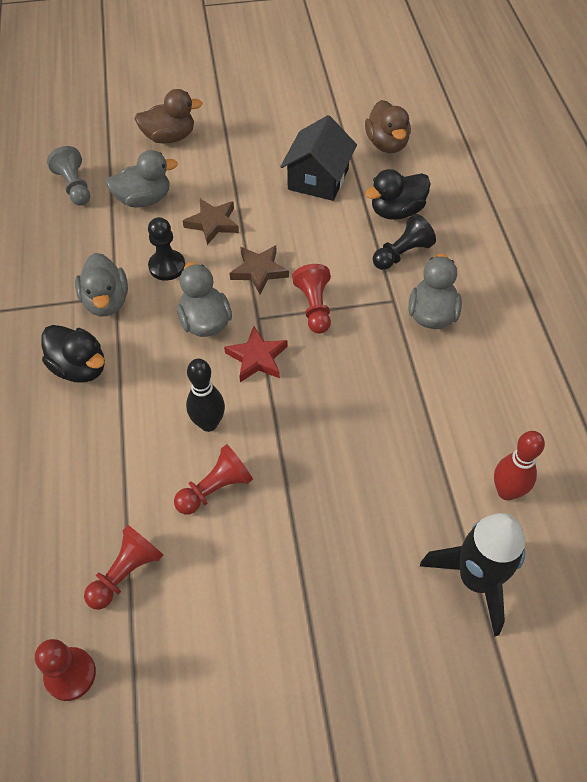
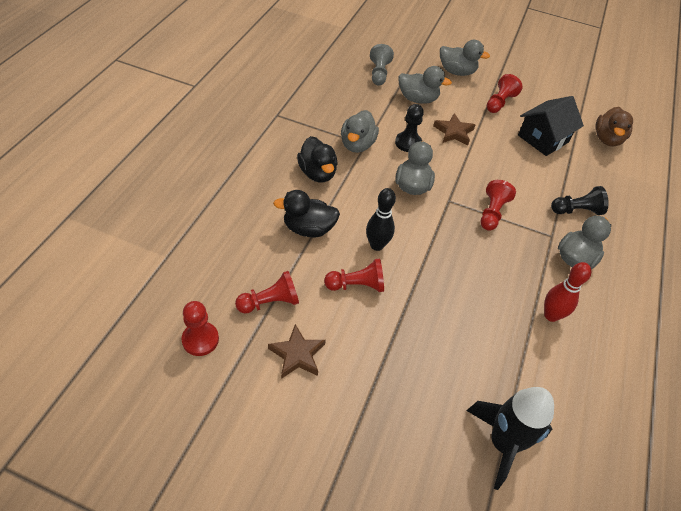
camera: 25 degrees right, 5 degrees down
(169, 137) = (456, 72): brown duck -> grey duck
(243, 155) = (499, 102): none -> red pawn
(257, 358) = (433, 223): red star -> none
(259, 271) = (467, 174): brown star -> brown star (297, 354)
(396, 211) = (589, 183): black duck -> black duck (308, 229)
(506, 491) = (562, 400): red bowling pin -> red bowling pin (551, 315)

